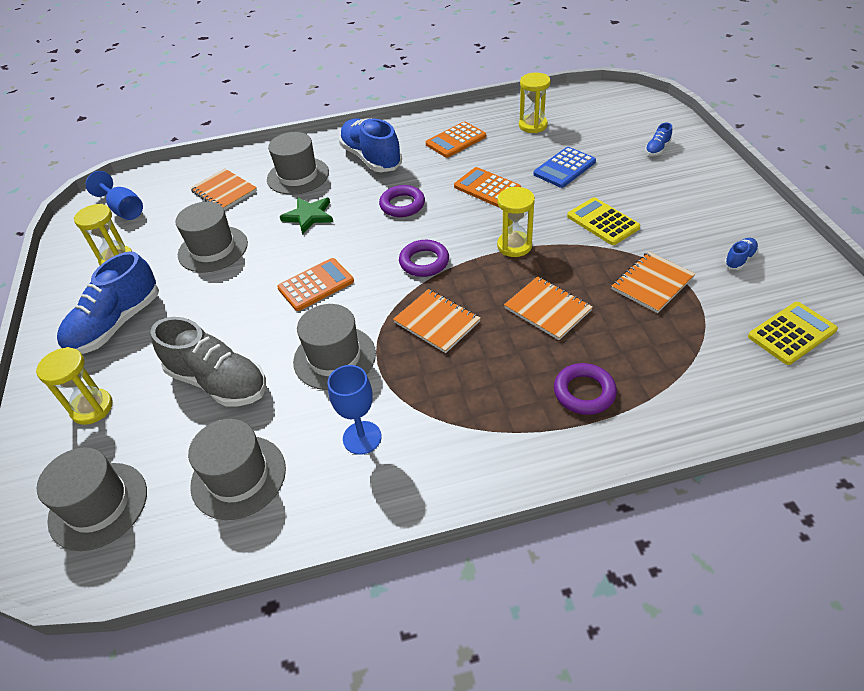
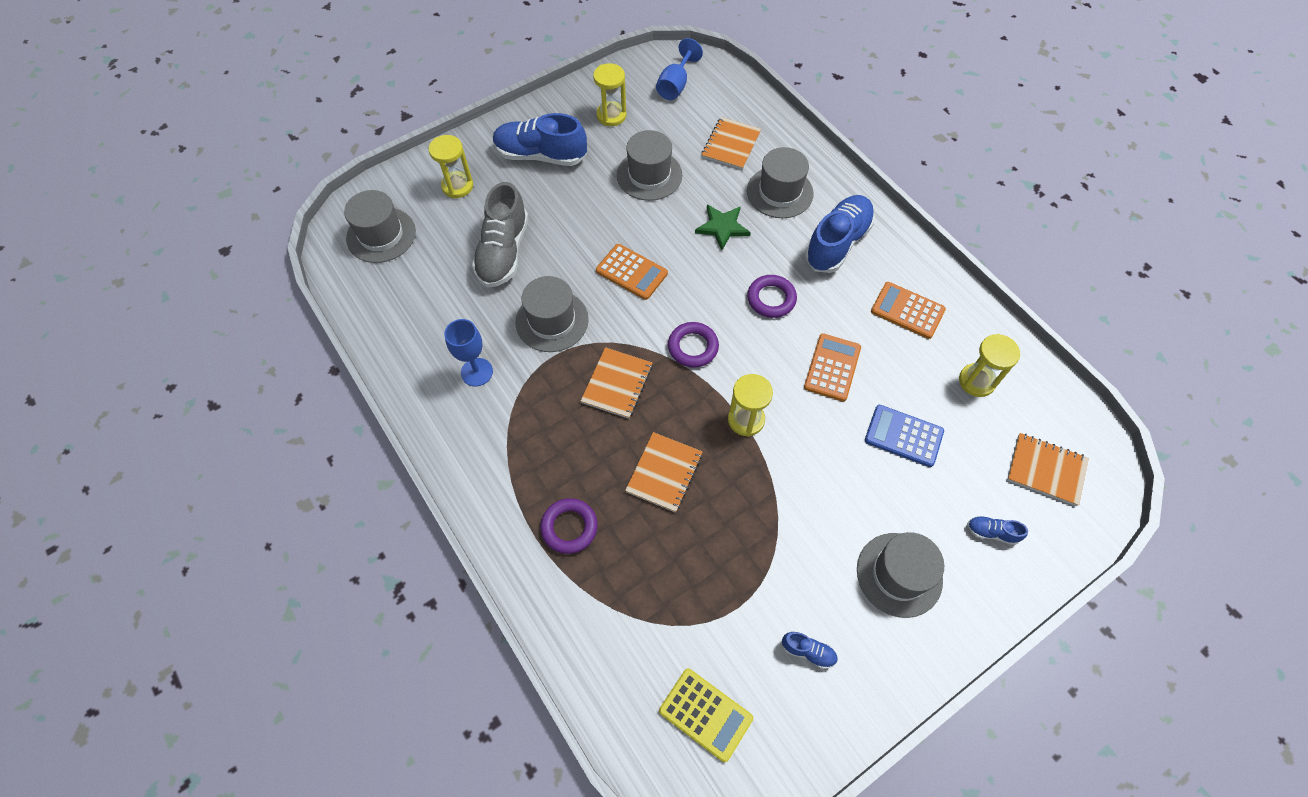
camera: 65 degrees right, 15 degrees up
(238, 477) = (422, 306): grey hat -> grey hat (899, 574)
(602, 222) = (819, 497): yellow calculator -> none
(652, 283) = (735, 564): orange notebook -> orange notebook (1046, 470)

